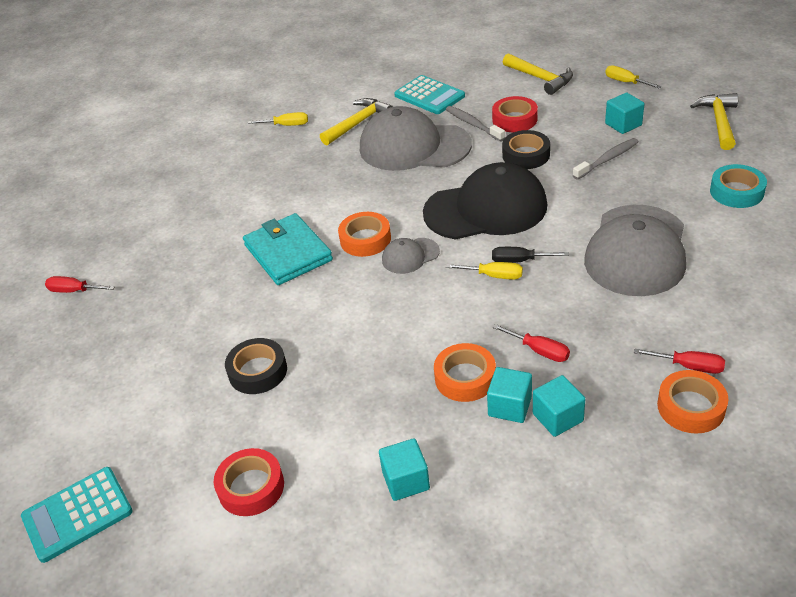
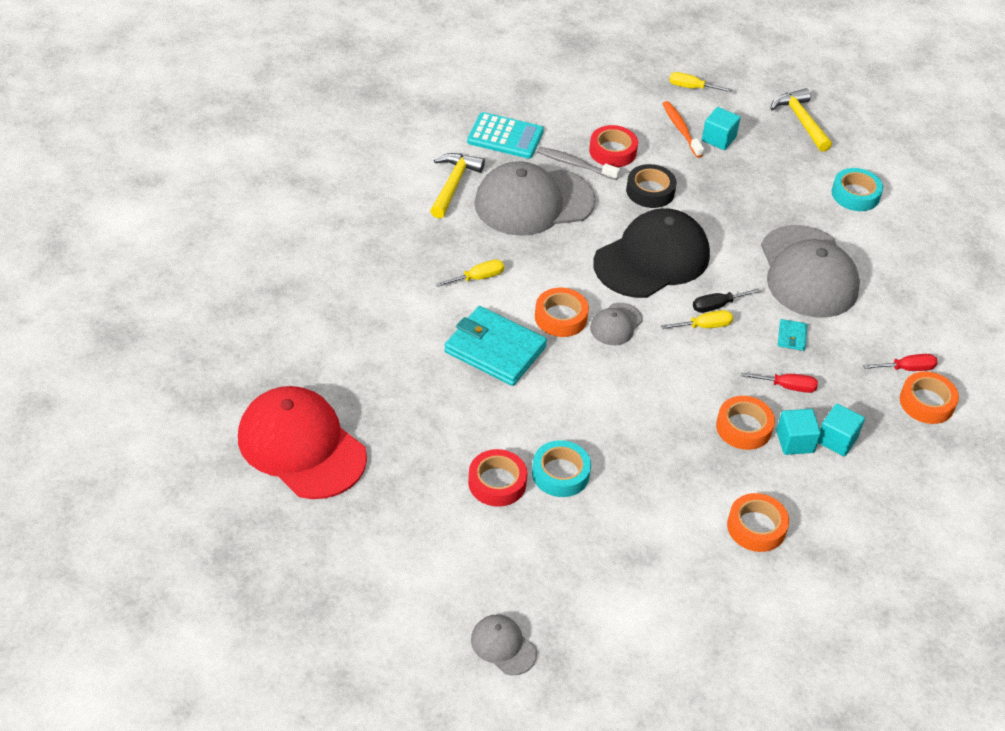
camera: 35 degrees left, 5 degrees up
(74, 291) = (301, 446): red screwdriver -> red cap
(77, 514) = (503, 646): turquoise calculator -> grey cap
(251, 487) = (636, 573): red tape -> red tape (497, 483)
(258, 371) = (560, 473): black tape -> turquoise tape
(286, 125) = (374, 202): yellow screwdriver -> yellow screwdriver (478, 278)
(406, 481) = (756, 527): turquoise cube -> orange tape
(540, 79) = (606, 96): yellow hammer -> none
(578, 305) = (792, 336): none -> turquoise wallet
(591, 112) = (681, 129): none -> orange toothbrush
(607, 159) = (728, 181): grey toothbrush -> none

